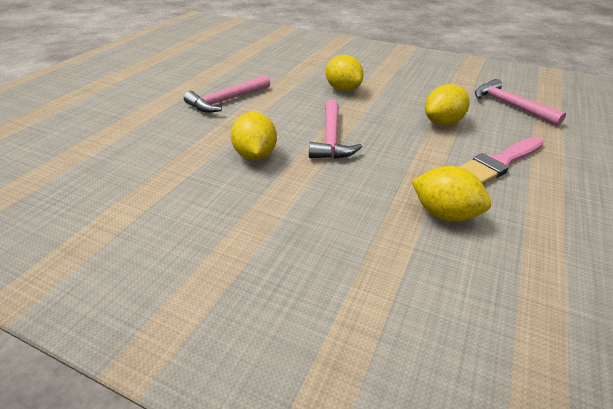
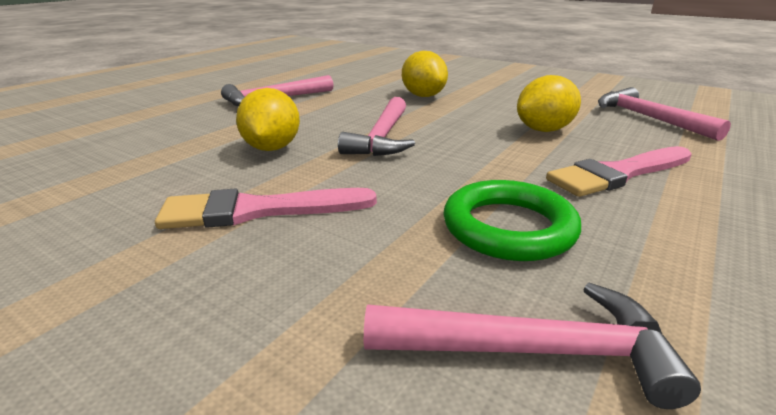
camera: 10 degrees right, 10 degrees down
(278, 215) = (257, 210): none -> pink brush
(444, 214) = (508, 227): yellow lemon -> green ring
(481, 297) = (532, 350): none -> pink hammer

